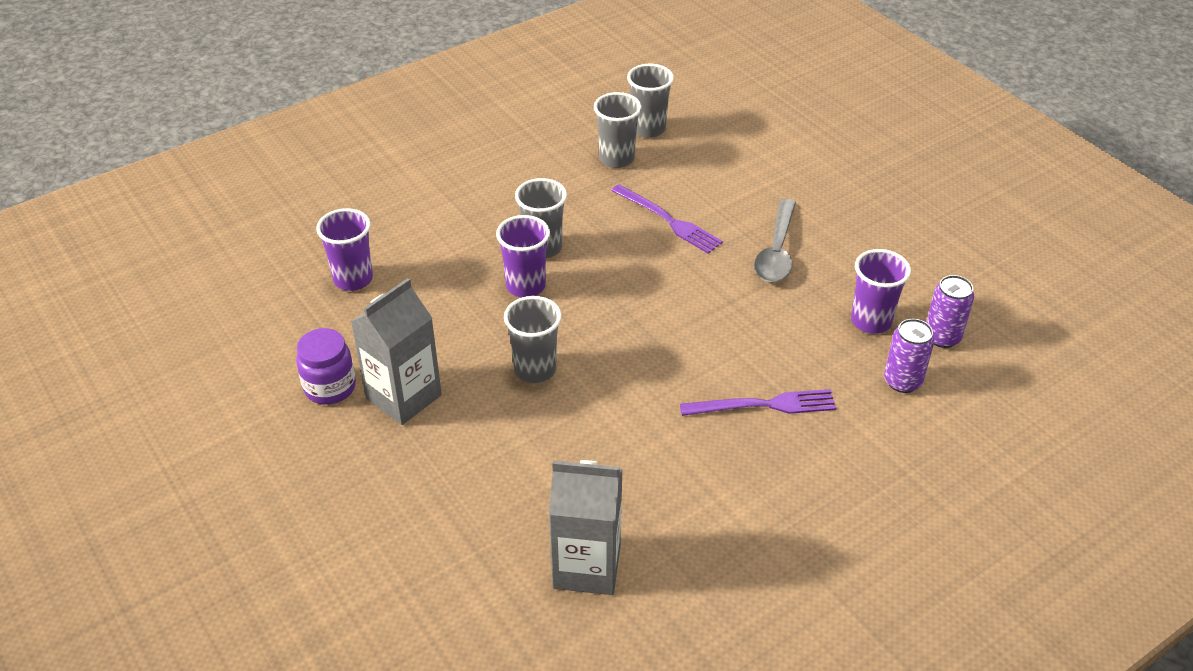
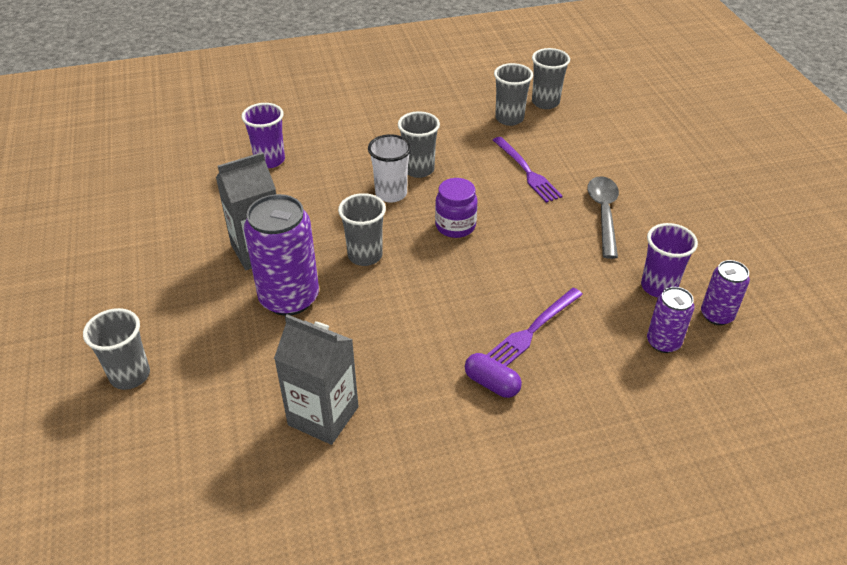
camera: 20 degrees right, 0 degrees up
(330, 387) = (211, 231): purple jar -> purple jar (455, 226)
(334, 589) = (130, 375): none -> grey cup
(473, 444) = (289, 298): none -> purple can
(526, 286) = (391, 194): purple cup -> white cup
(749, 477) = (491, 384): none -> purple capsule
(764, 405) = (533, 330): purple fork -> purple fork turned 120 degrees clockwise
(776, 251) = (603, 214): grey spoon -> grey spoon turned 150 degrees clockwise

